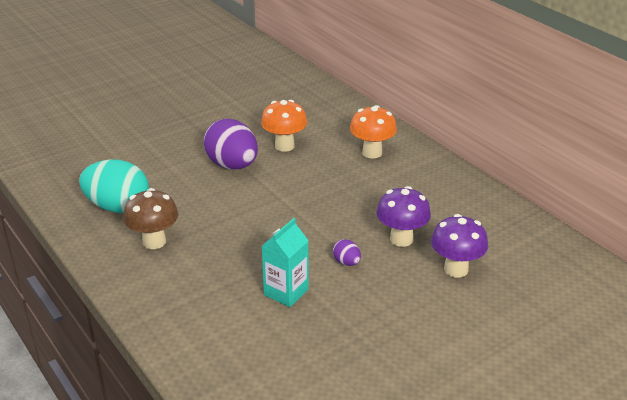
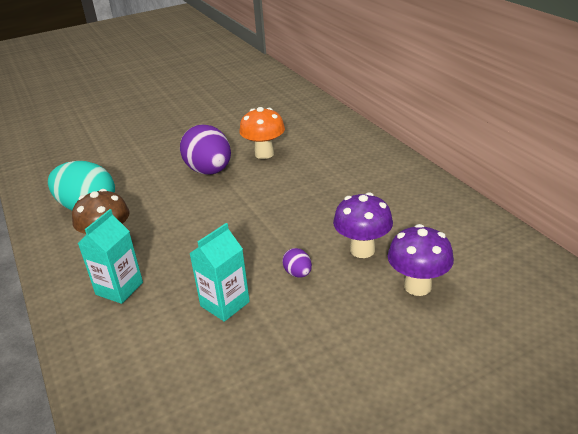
camera: 10 degrees right, 0 degrees up
(180, 283) = (119, 288): none -> turquoise carton
(372, 153) = (349, 161): orange mushroom -> none

